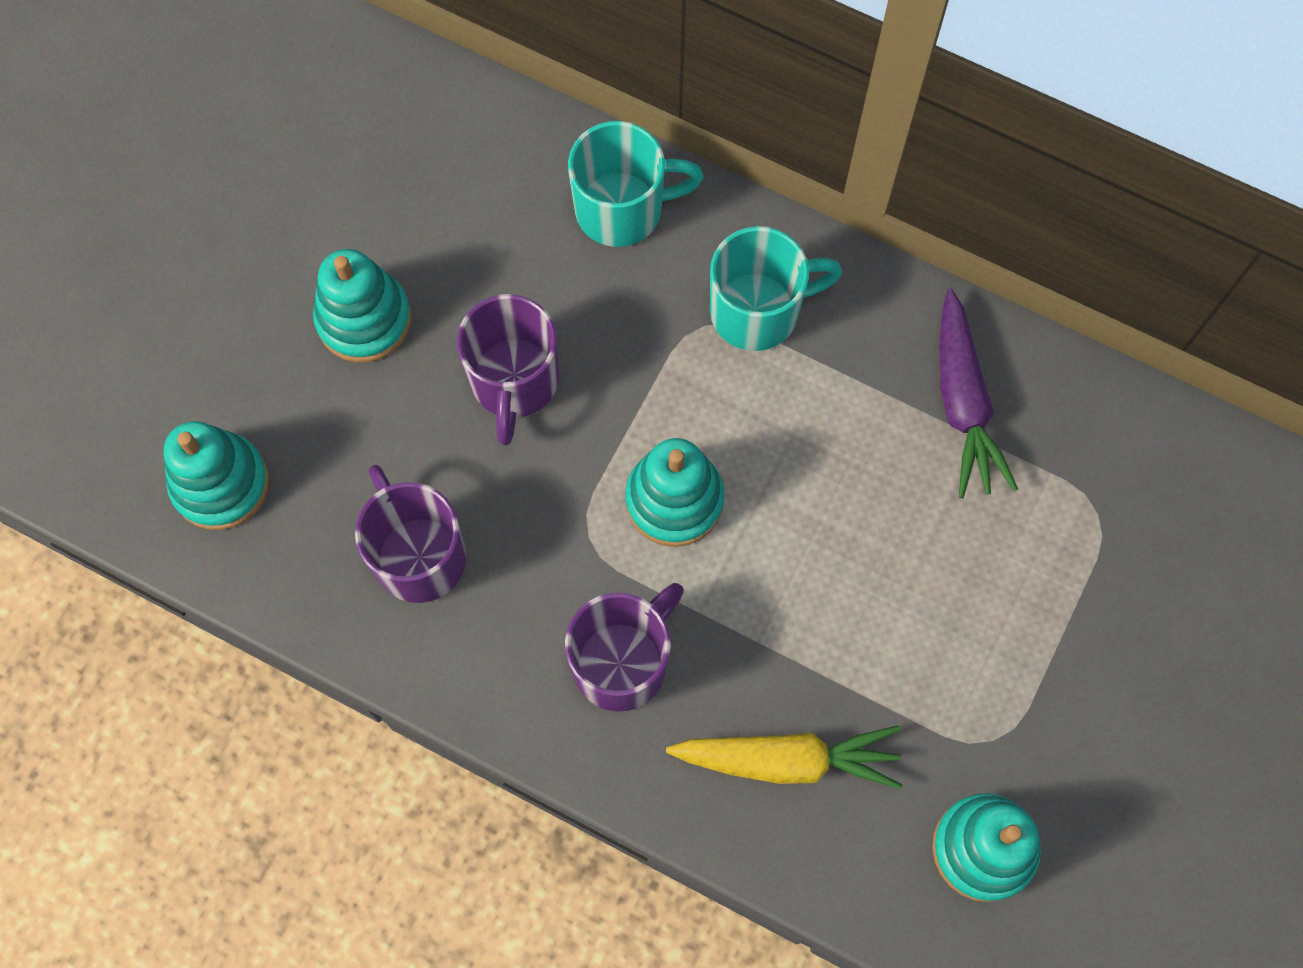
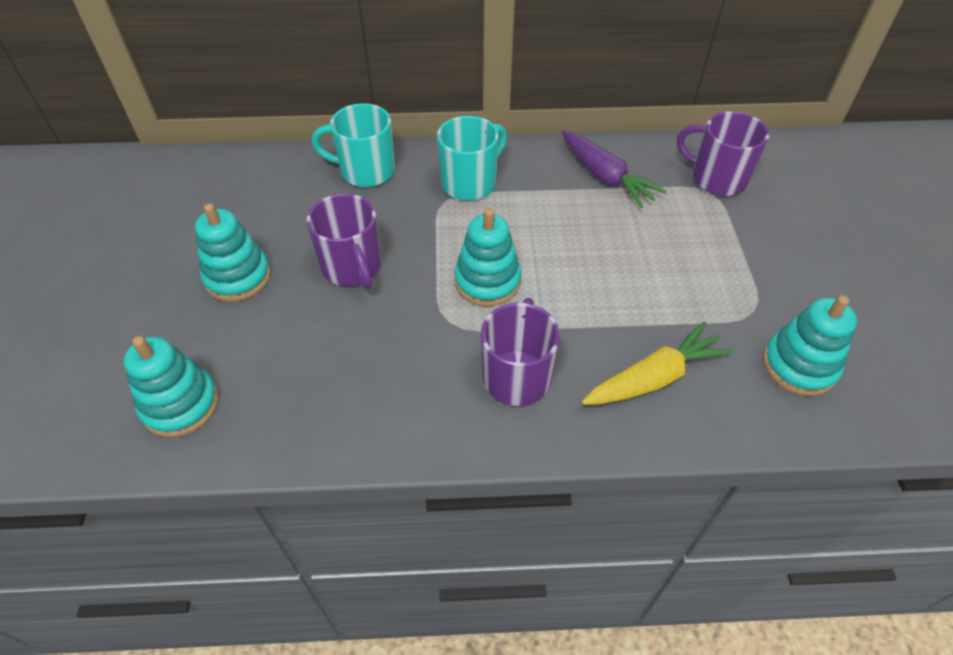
camera: 30 degrees left, 20 degrees down
(418, 555) = (345, 381): purple mug -> purple mug (716, 179)
(622, 209) = (365, 171): turquoise mug -> turquoise mug turned 135 degrees counterclockwise

